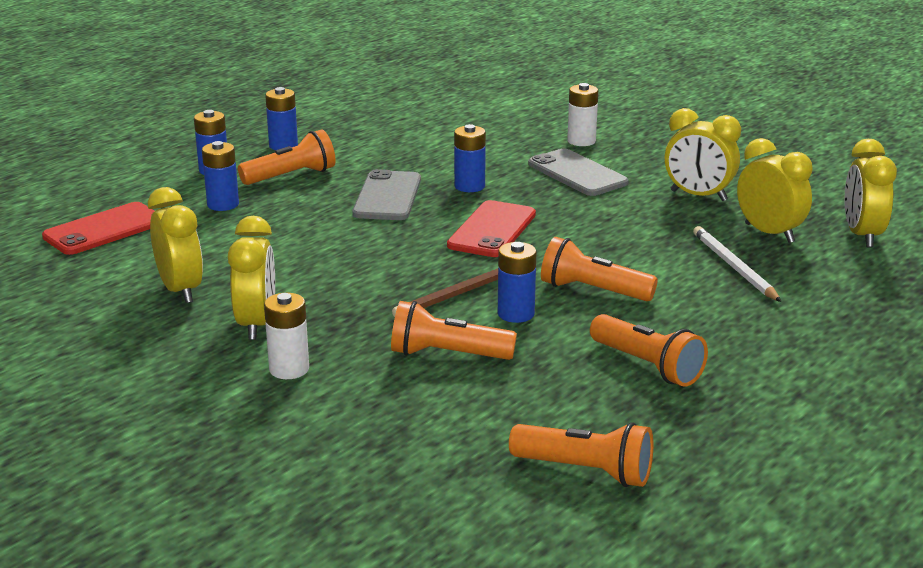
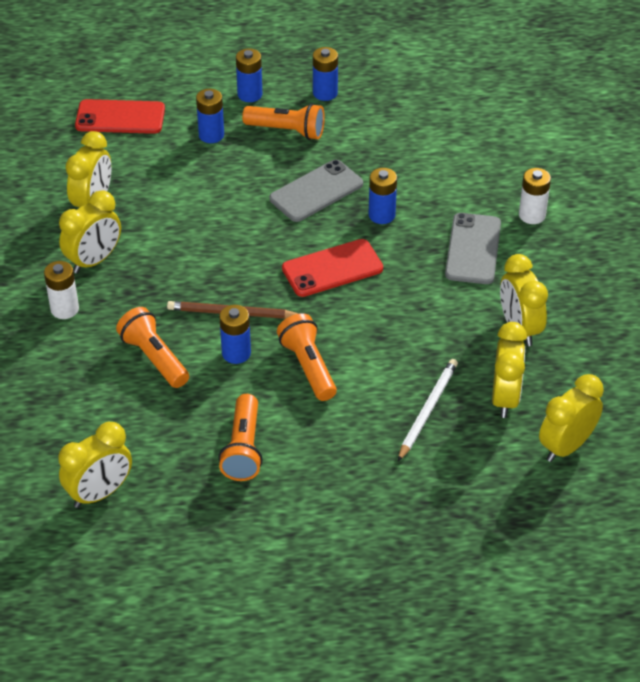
camera: 45 degrees right, 20 degrees up
(585, 471) = (99, 493): orange flashlight -> yellow clock

